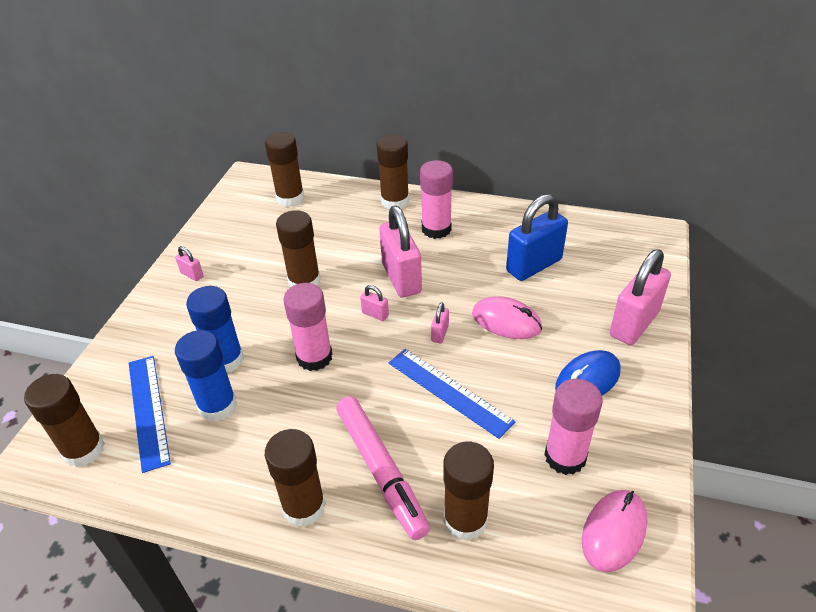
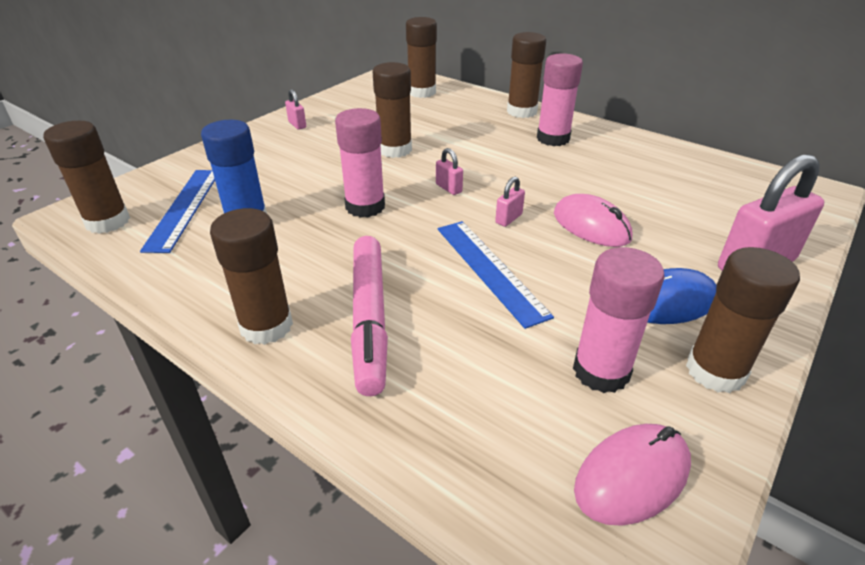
camera: 20 degrees right, 5 degrees down
(225, 360) = (280, 189): blue glue stick -> none
(401, 278) = (493, 167): pink padlock -> none
(465, 520) = (437, 397): brown glue stick -> brown glue stick (715, 371)
(534, 265) = (649, 187): blue padlock -> none

